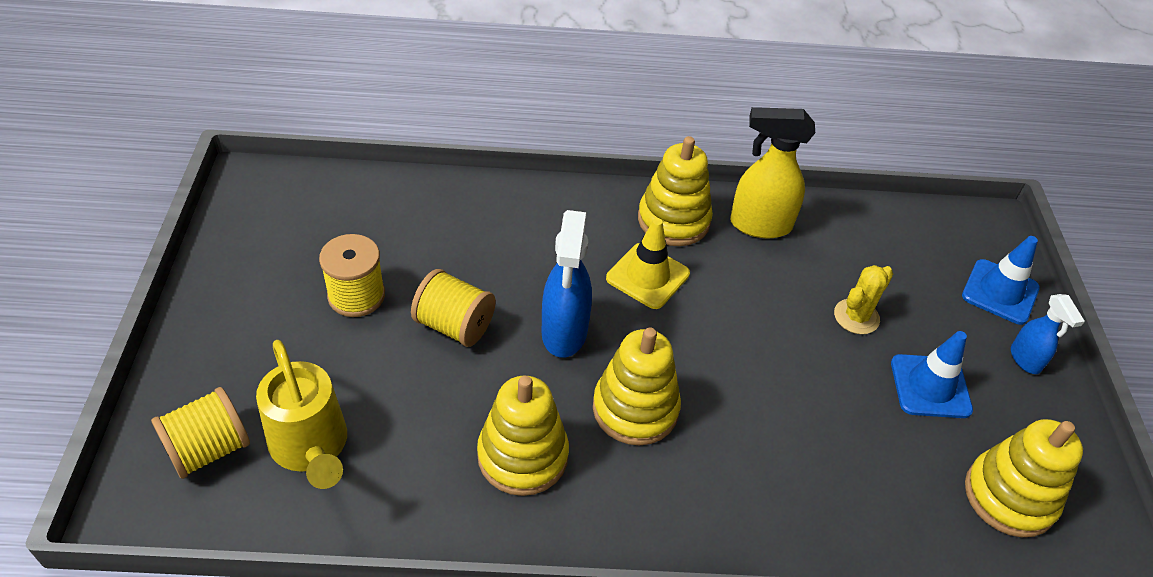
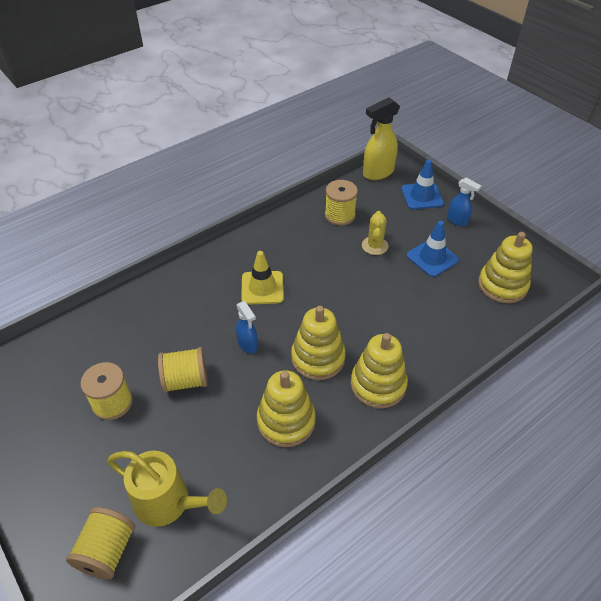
camera: 35 degrees left, 0 degrees up
(564, 333) = (248, 345): blue spray bottle -> blue spray bottle, size x0.58
(673, 220) = (249, 251): yellow stacking toy -> yellow stacking toy (378, 384)
(759, 225) = (292, 228): yellow spray bottle -> yellow spray bottle (377, 173)
(844, 246) = (340, 215): none -> yellow spool

